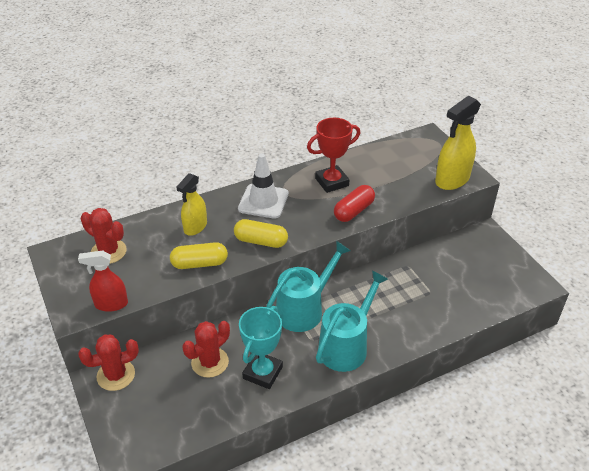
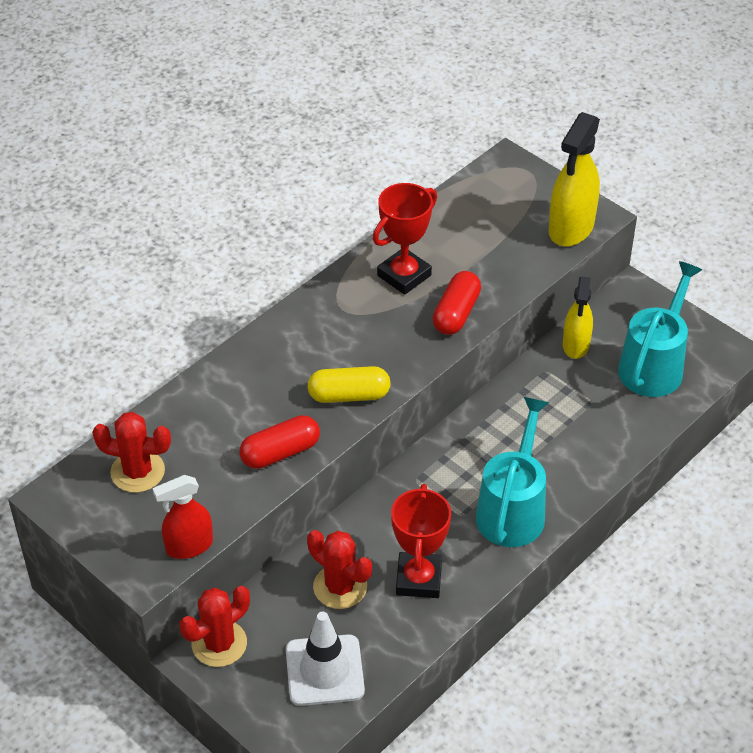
camera: 20 degrees left, 5 degrees up
(195, 227) = (243, 399): yellow spray bottle -> yellow spray bottle (576, 345)
(199, 264) = (280, 452): yellow capsule -> red capsule
(210, 362) = (340, 587): red cactus -> red cactus turned 75 degrees counterclockwise
(262, 373) = (418, 579): turquoise trophy -> red trophy
(263, 201) = (320, 332): white traffic cone -> white traffic cone (324, 670)
(304, 309) = (432, 475): turquoise watering can -> turquoise watering can (654, 365)

